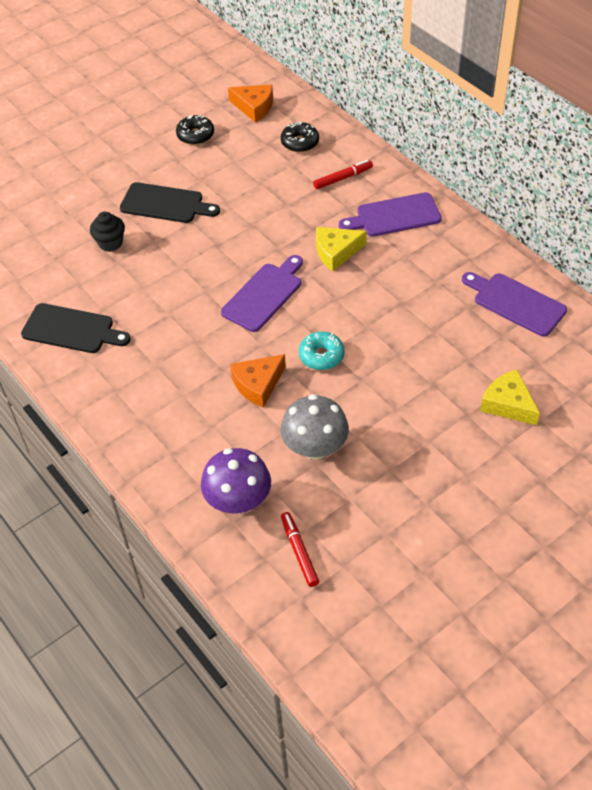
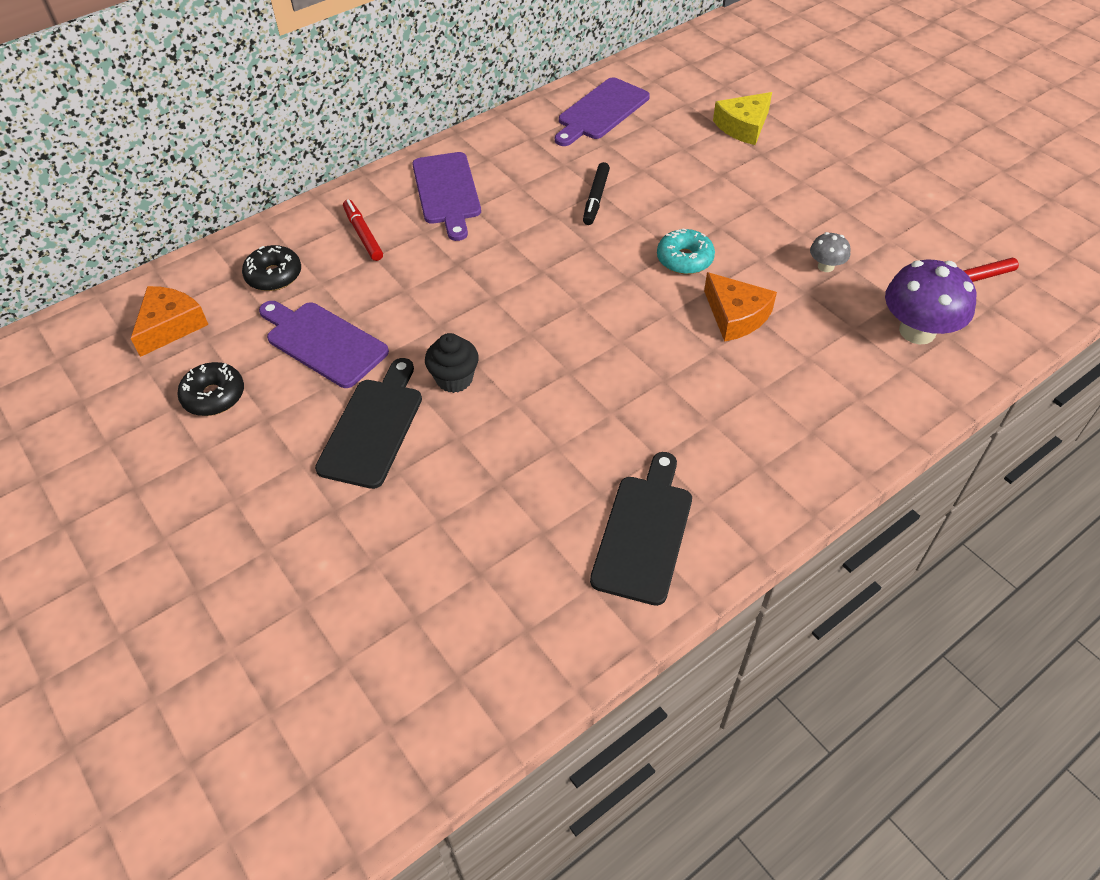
camera: 90 degrees left, 0 degrees up
(110, 243) = (453, 495): black cupcake -> black cupcake (454, 379)
(264, 295) = (579, 311): purple cutting board -> purple cutting board (323, 342)
(315, 447) = (826, 266): grey mushroom -> grey mushroom, size x0.49
(336, 252) = (505, 243): yellow cheese -> none
(393, 302) = (596, 198): none -> black marker

